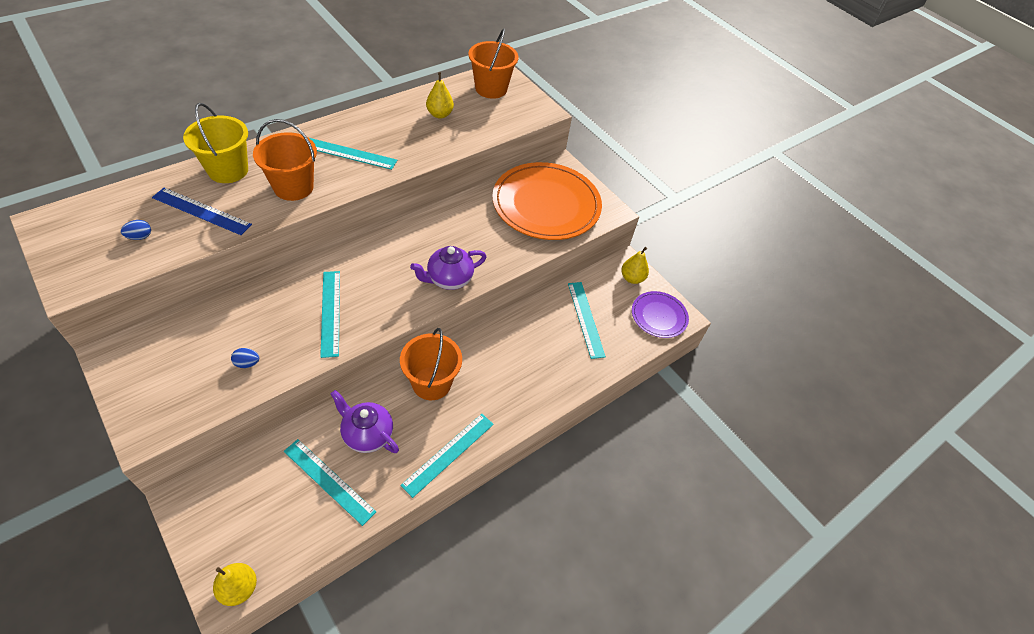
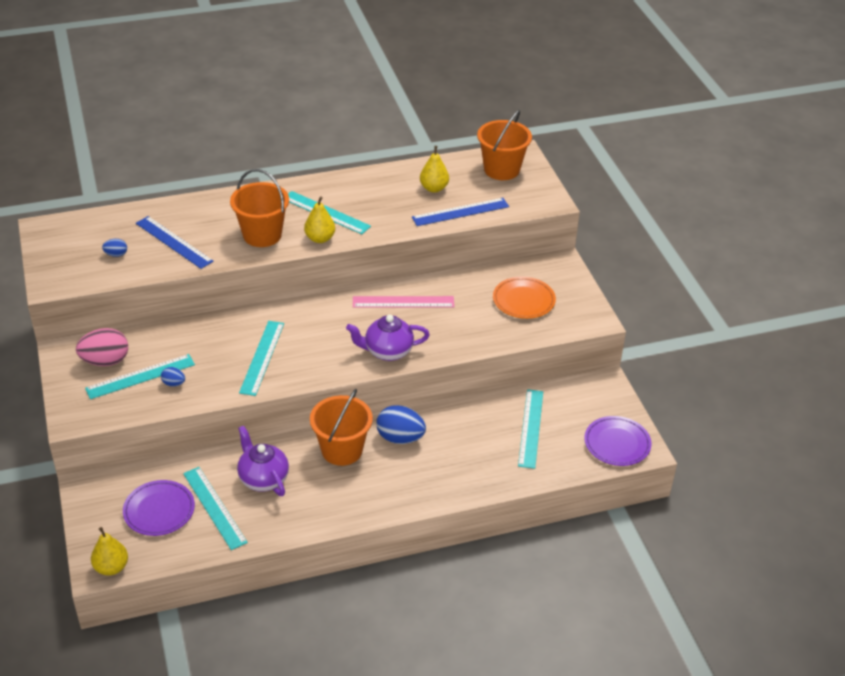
camera: 25 degrees right, 10 degrees down
(162, 355) = (105, 361): none -> pink egg
(228, 170) = (208, 210): yellow bucket -> none
(271, 501) = (159, 510): none -> purple plate
(443, 227) = (403, 302): none -> pink ruler
(448, 454) = (333, 514): turquoise ruler -> turquoise ruler (140, 376)
(472, 133) = (460, 212): none -> blue ruler
(479, 357) = (400, 438): none -> blue egg
(546, 204) = (523, 300): orange plate -> orange plate, size x0.51
(632, 278) = (604, 400): yellow pear -> yellow pear (320, 238)

